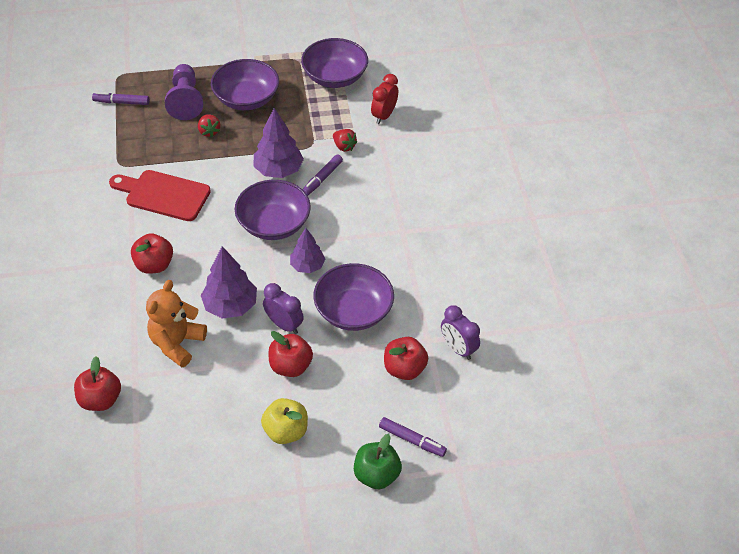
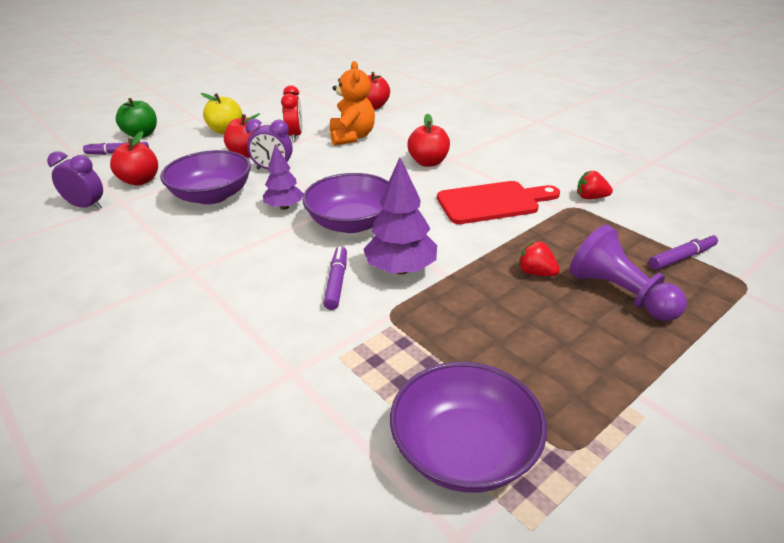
camera: 150 degrees right, 15 degrees down
(230, 306) = (332, 164): purple tree -> none
(246, 98) = (551, 335): purple bowl -> none
(344, 146) = (340, 333): red strawberry -> red strawberry (590, 197)
(384, 115) = (312, 414): red clock -> red clock (295, 136)

